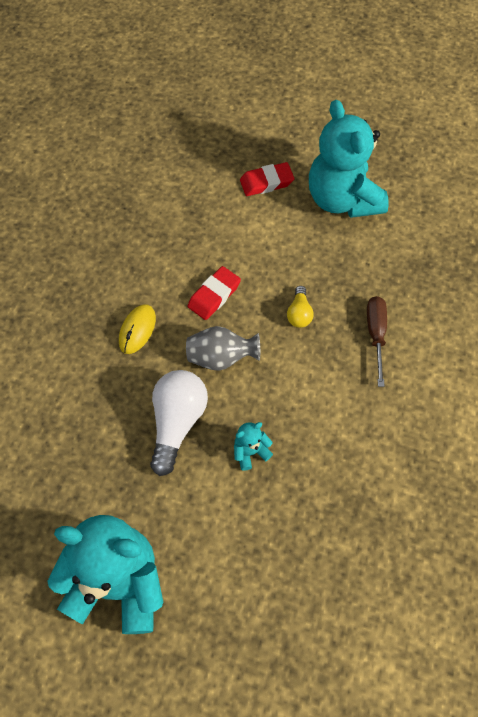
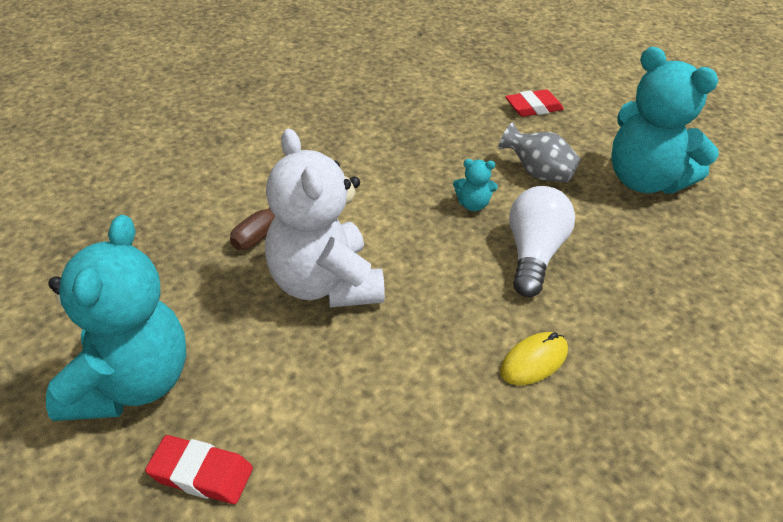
camera: 150 degrees left, 20 degrees down
(177, 423) = (533, 254): white light bulb -> white light bulb turned 150 degrees clockwise
(214, 295) = (409, 352): red eraser -> red eraser (533, 107)
(221, 358) = (448, 285): grey vase -> grey vase (538, 173)
(299, 313) = (325, 284): yellow light bulb -> white teddy bear

